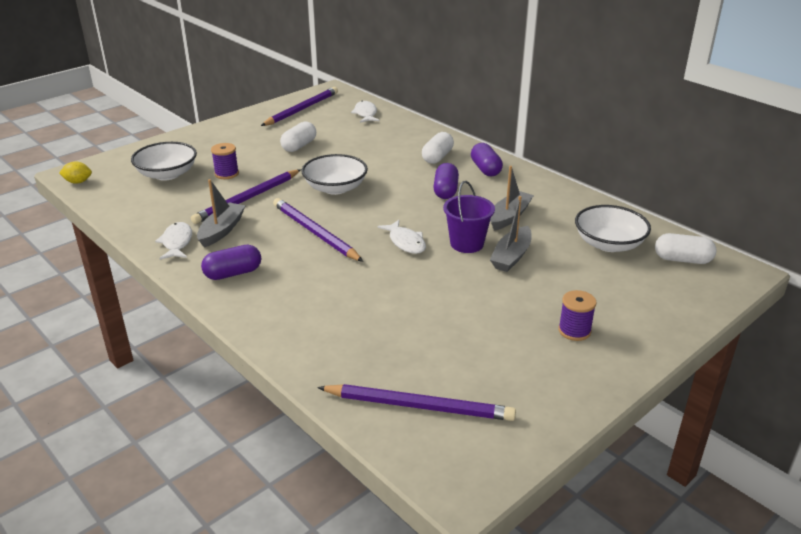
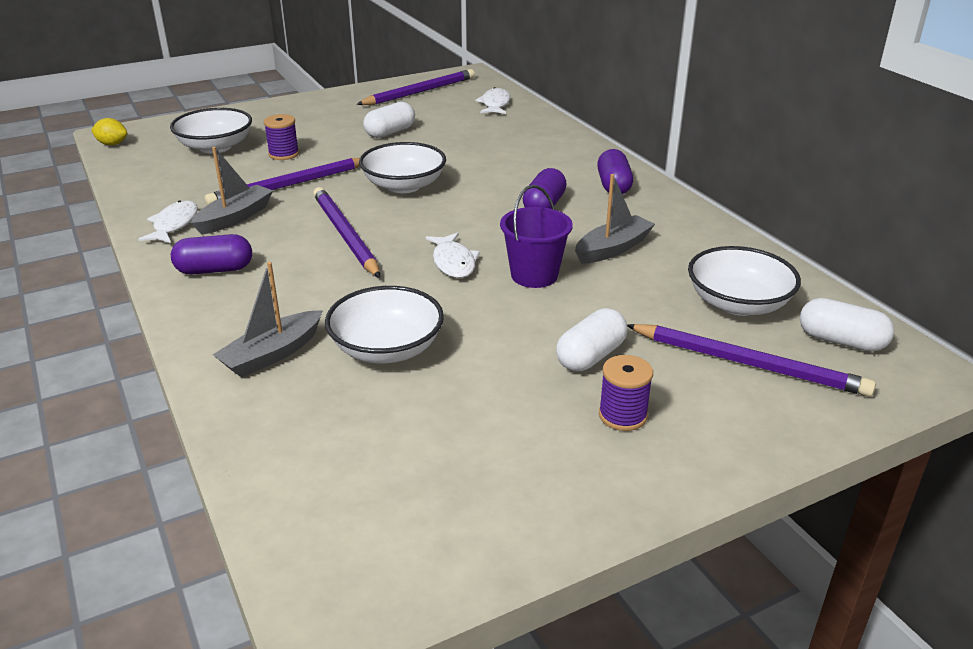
camera: 15 degrees right, 0 degrees up
(395, 312) = (387, 348): none -> white bowl
(419, 406) = (342, 481): purple pencil -> purple pencil (749, 363)
(437, 157) = (557, 164): white capsule -> white capsule (591, 356)
(511, 256) = (587, 300): grey boat -> grey boat (272, 354)

